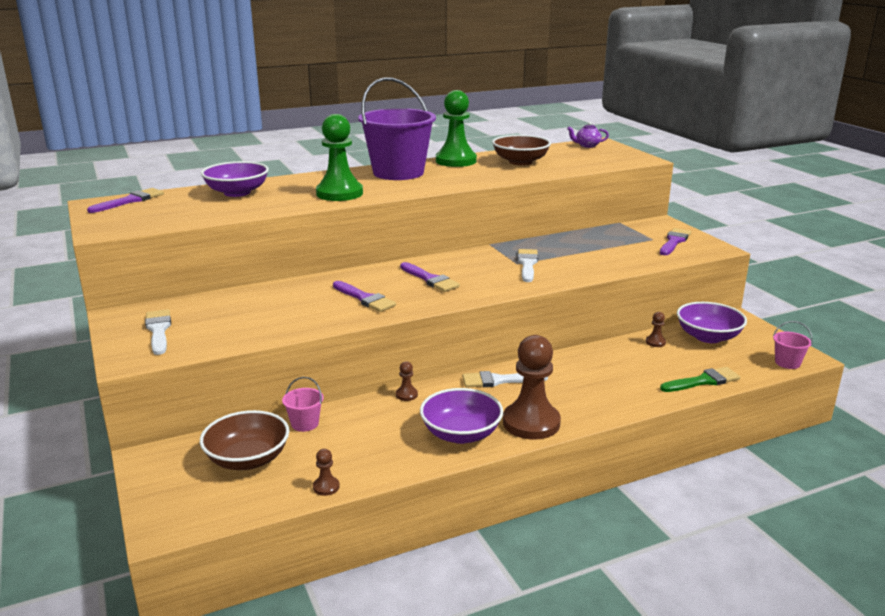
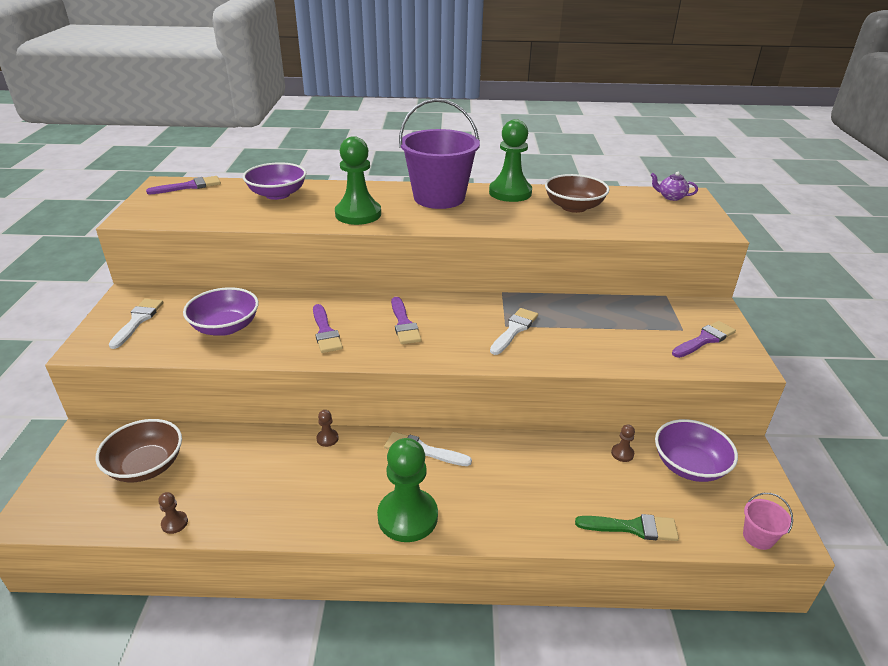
camera: 25 degrees right, 10 degrees up
(305, 424) = (220, 442): pink bucket -> none
(461, 434) = (333, 505): purple bowl -> purple bowl (225, 327)
(531, 423) = (407, 517): brown pawn -> green pawn

